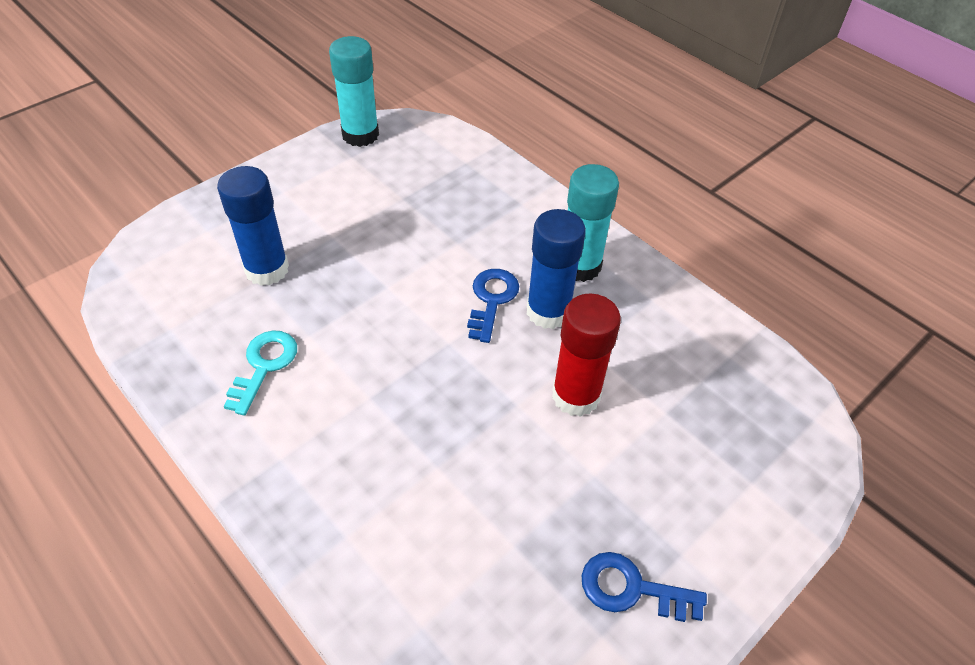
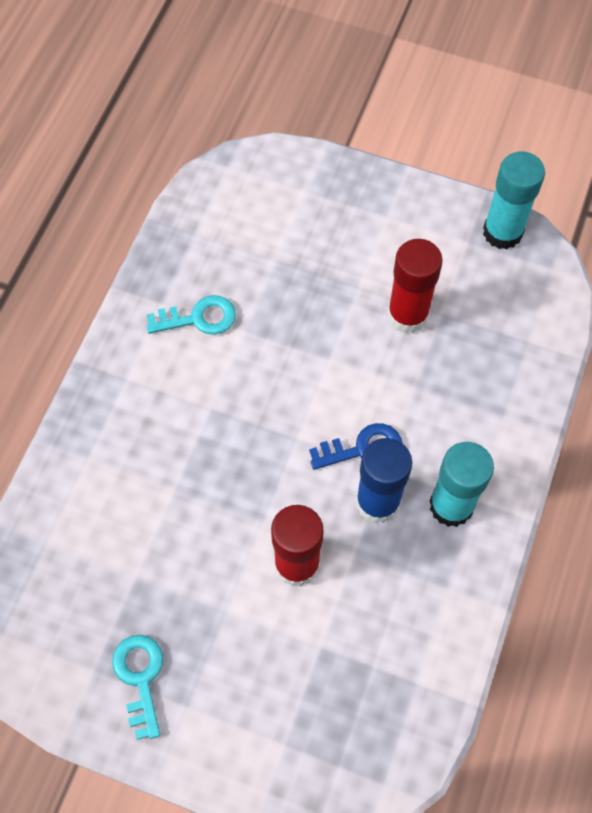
camera: 65 degrees right, 15 degrees up
(267, 269) = (292, 260): blue glue stick -> none
(387, 218) = (407, 315): none -> red glue stick
(632, 589) = (140, 678): blue key -> turquoise key

